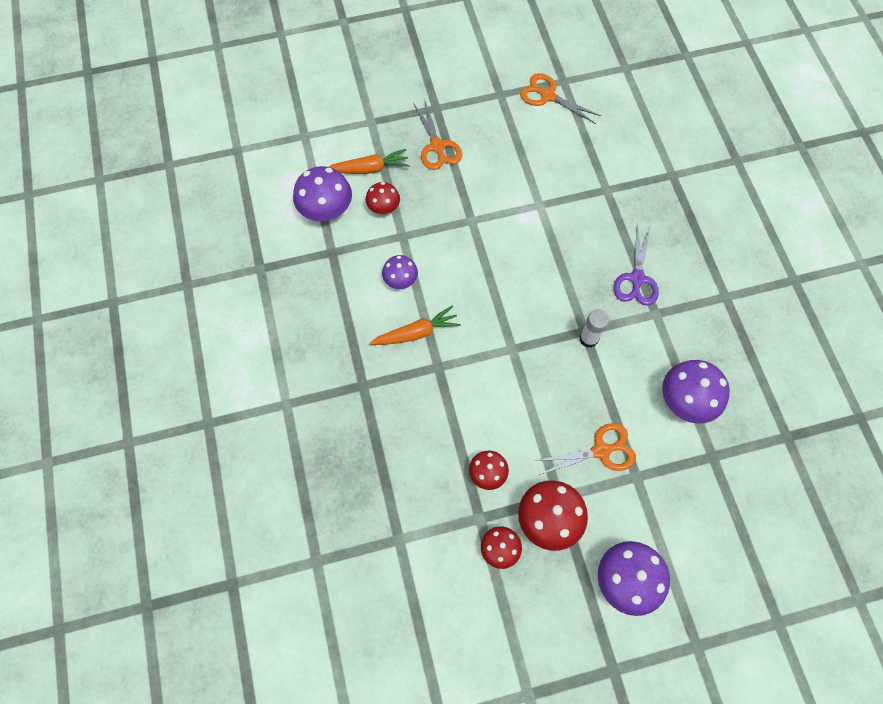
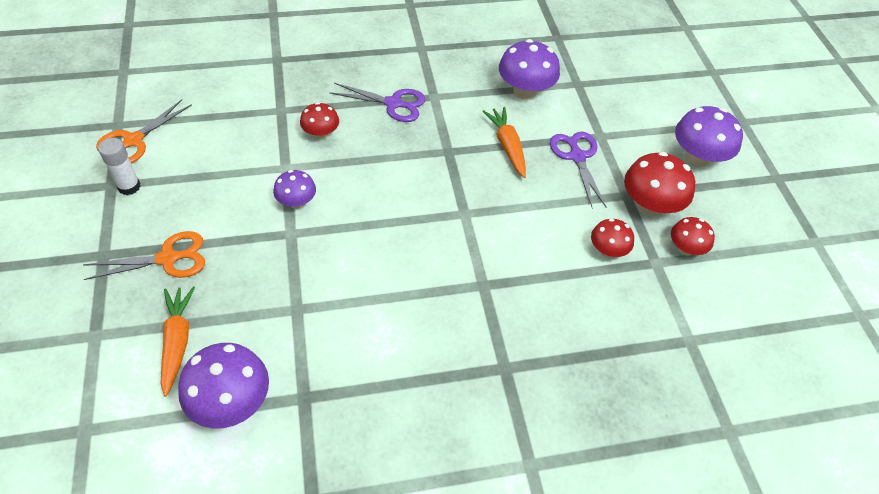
camera: 90 degrees left, 15 degrees down
(383, 207) = (247, 328): red mushroom -> red mushroom (321, 134)
(400, 280) = (361, 315): purple mushroom -> purple mushroom (296, 202)
(416, 333) = (437, 303): orange carrot -> orange carrot (507, 146)
(588, 338) = (457, 149): white glue stick -> white glue stick (129, 186)
(601, 451) = (577, 156): orange scissors -> purple scissors

